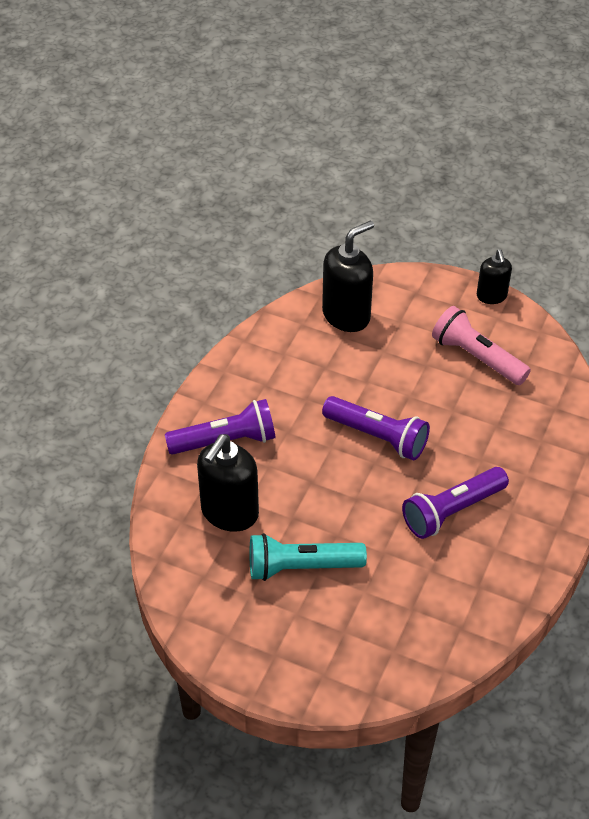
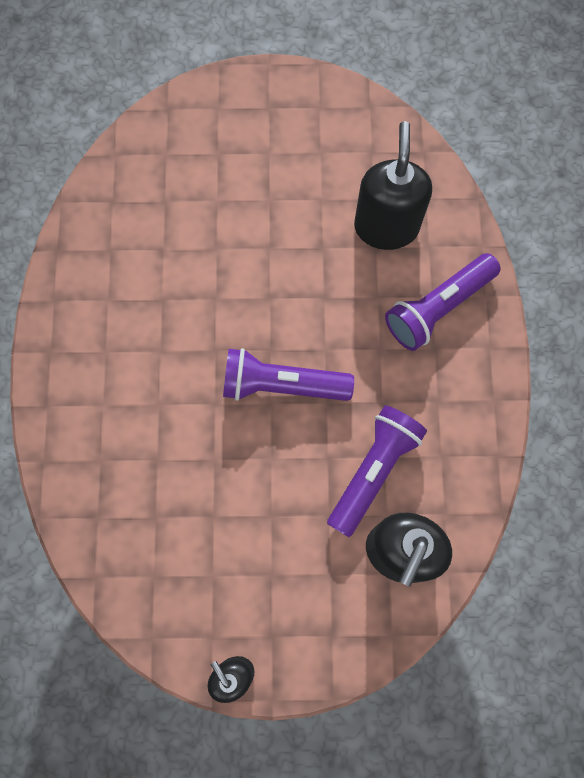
camera: 155 degrees right, 25 degrees up
(301, 567) = (287, 200): turquoise flashlight -> none
(452, 511) = (166, 325): purple flashlight -> purple flashlight (374, 470)
(477, 357) = (215, 556): pink flashlight -> none

